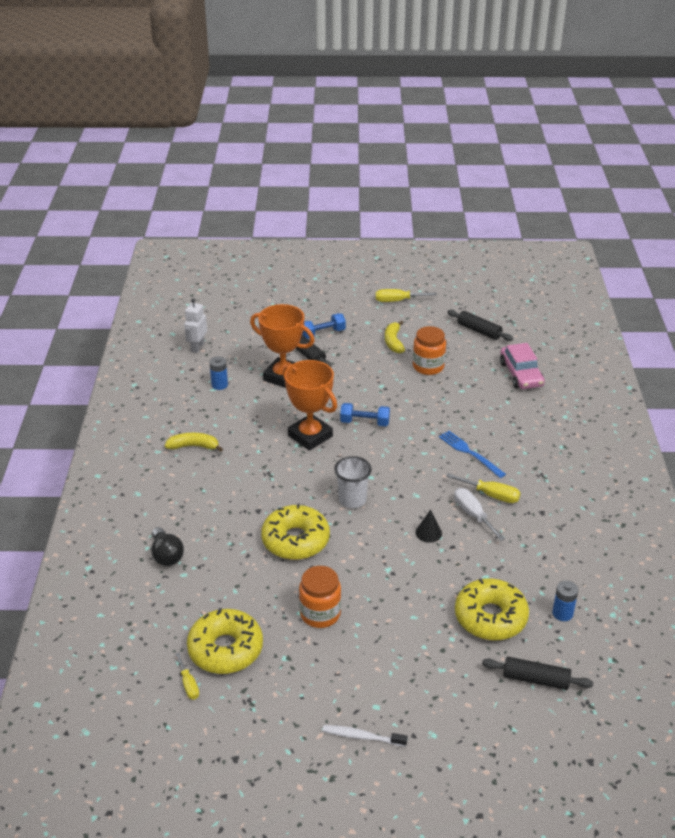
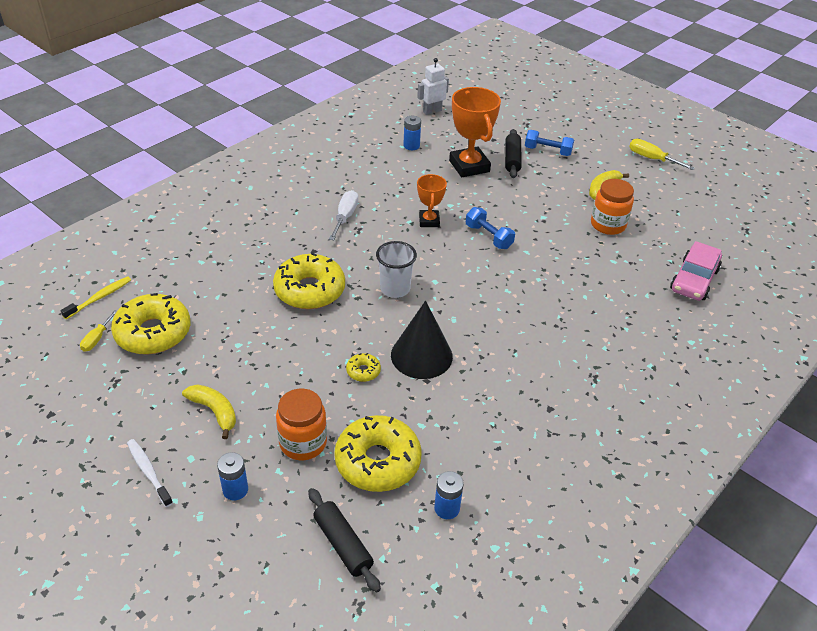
camera: 40 degrees right, 5 degrees up
(143, 656) = (99, 298): none -> yellow toothbrush
(166, 555) = (208, 241): black light bulb -> none
(193, 446) = (332, 178): yellow banana -> yellow banana (214, 411)
(310, 436) = (429, 221): orange trophy -> orange trophy, size x0.57
(320, 614) = (250, 356): orange jar -> orange jar (303, 443)
(407, 569) = (363, 371): none -> yellow donut
(428, 533) = (421, 355): black cone -> black cone, size x2.06
(432, 701) = (235, 490): none -> blue battery
(469, 453) = (549, 315): blue fork -> none
(473, 515) = (481, 367): white screwdriver -> white screwdriver (345, 217)
(479, 331) = (700, 222): black rolling pin -> none
(491, 495) = (520, 362): yellow screwdriver -> none

